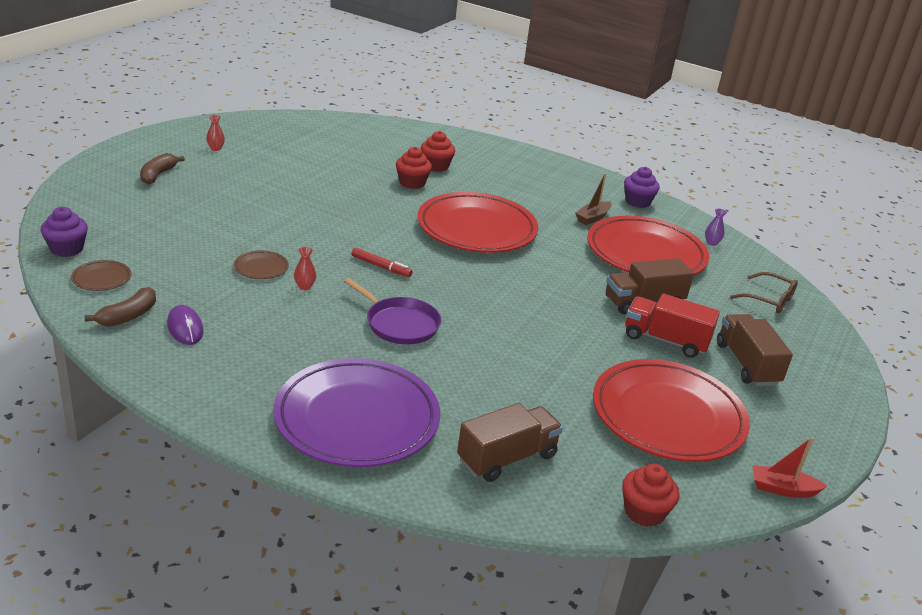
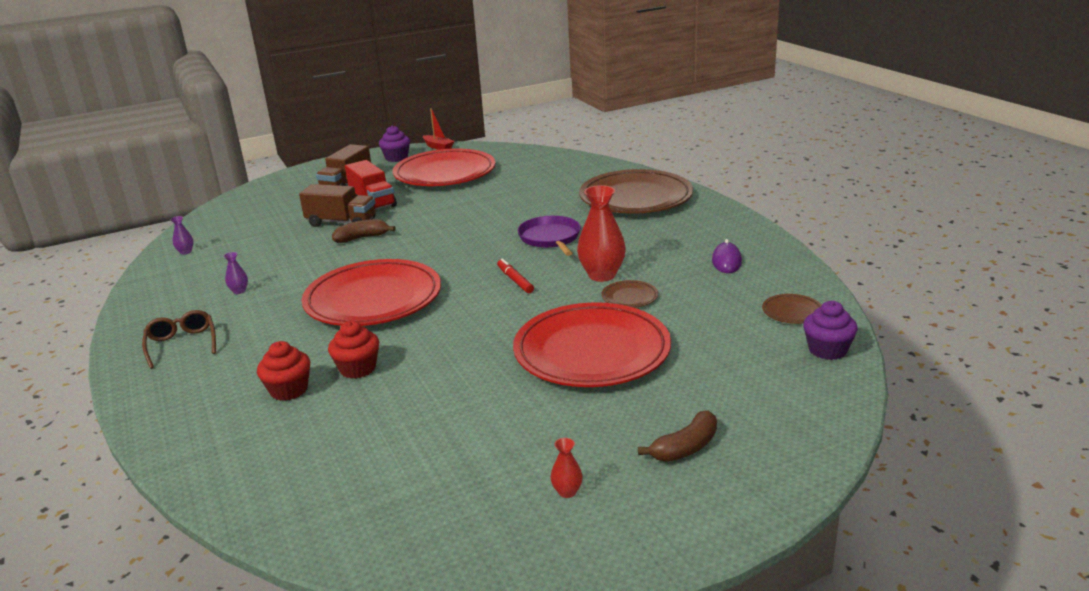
camera: 140 degrees left, 5 degrees down
(128, 316) = (773, 276): brown banana -> brown banana (362, 238)
(304, 286) = (602, 275): red vase -> red vase, size x2.19
(357, 419) = (635, 198): purple plate -> brown plate
(507, 458) = (565, 173): brown truck -> none
(592, 218) = (239, 291): brown boat -> purple vase
(637, 202) = (157, 299): purple cupcake -> purple cupcake (396, 158)
(644, 512) = (521, 151): red cupcake -> none
(645, 254) = (263, 253): red plate -> red plate (592, 352)
(769, 300) = (246, 210): brown glasses -> brown glasses (182, 344)

